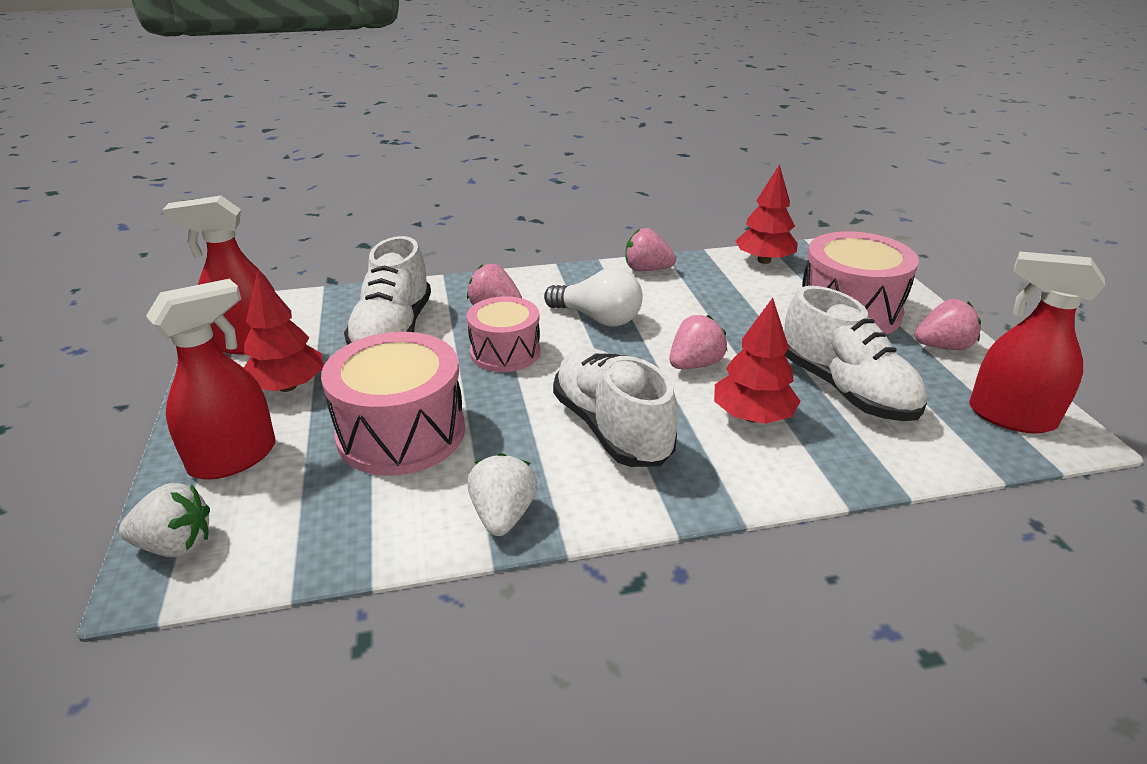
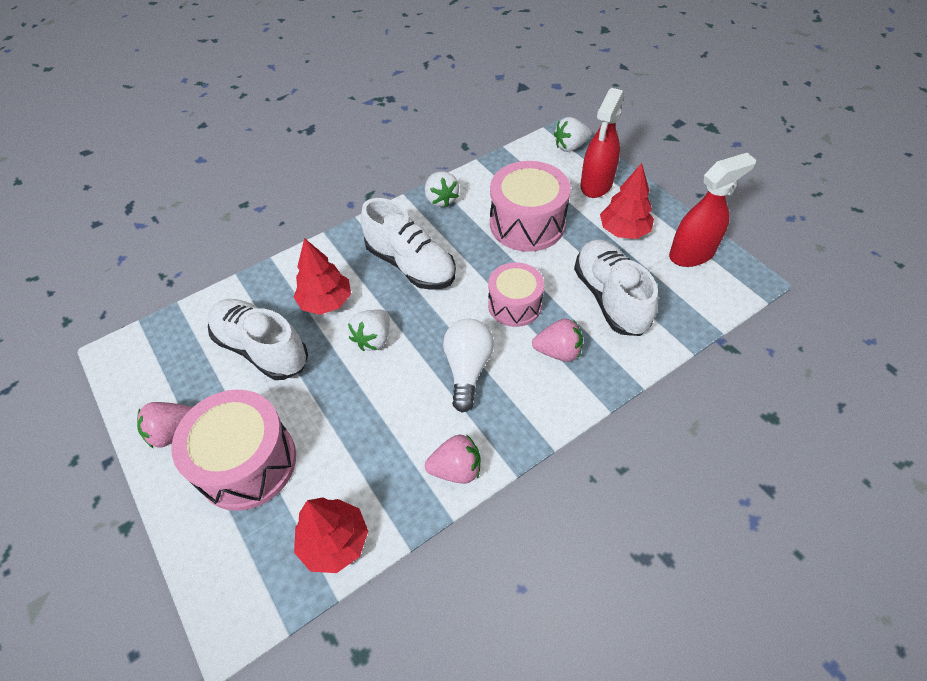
camera: 160 degrees right, 20 degrees up
(598, 318) = (467, 369): white light bulb -> white light bulb turned 90 degrees clockwise
(695, 364) = (373, 339): pink strawberry -> white strawberry
(1010, 416) = (149, 359): red spray bottle -> none

